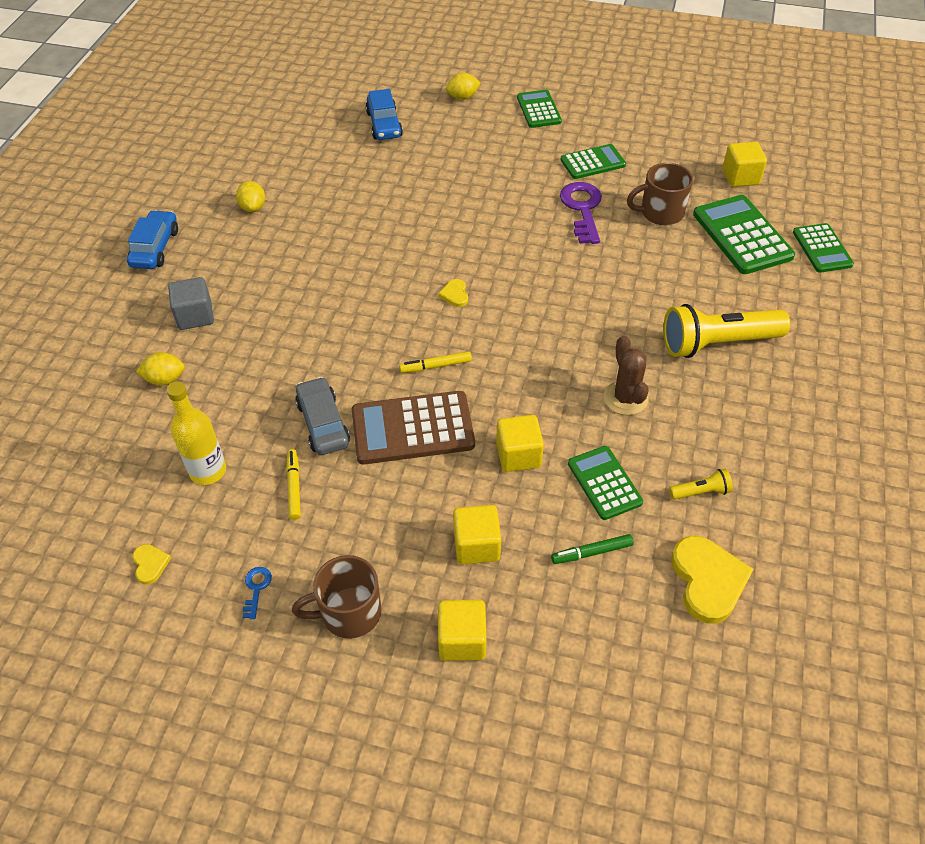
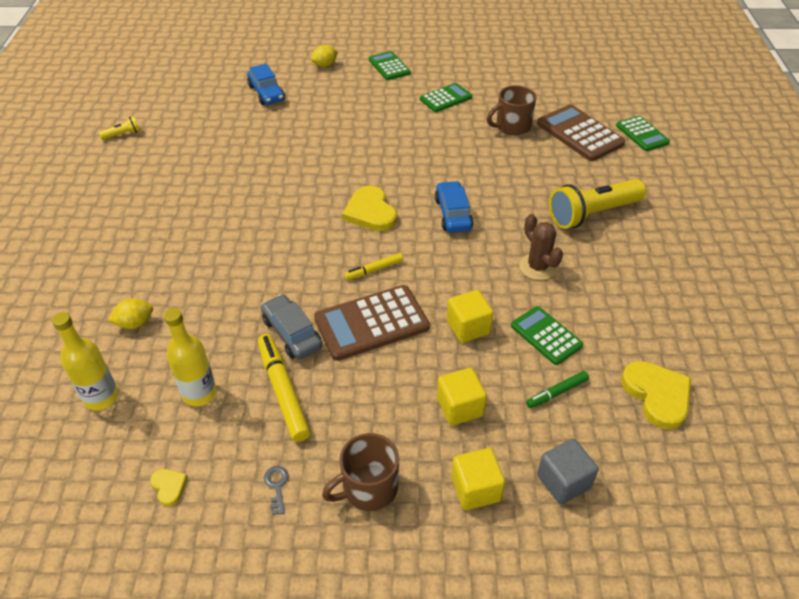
camera: 15 degrees left, 5 degrees down
(110, 454) = (101, 397): none -> yellow bottle
(155, 248) = (93, 217): blue car -> blue car (453, 214)
(195, 316) = (147, 266): grey cube -> grey cube (563, 481)
(253, 207) = (173, 171): yellow lemon -> none
(256, 588) = (277, 486): blue key -> grey key
(294, 487) = (283, 392): yellow marker -> yellow marker, size x1.79
(455, 294) = (370, 212): yellow heart -> yellow heart, size x2.08
(582, 209) = (450, 133): purple key -> none
(701, 492) = (624, 327): yellow flashlight -> yellow flashlight (123, 134)
(740, 177) = (562, 93): yellow cube -> none
(742, 235) = (580, 134): green calculator -> brown calculator

